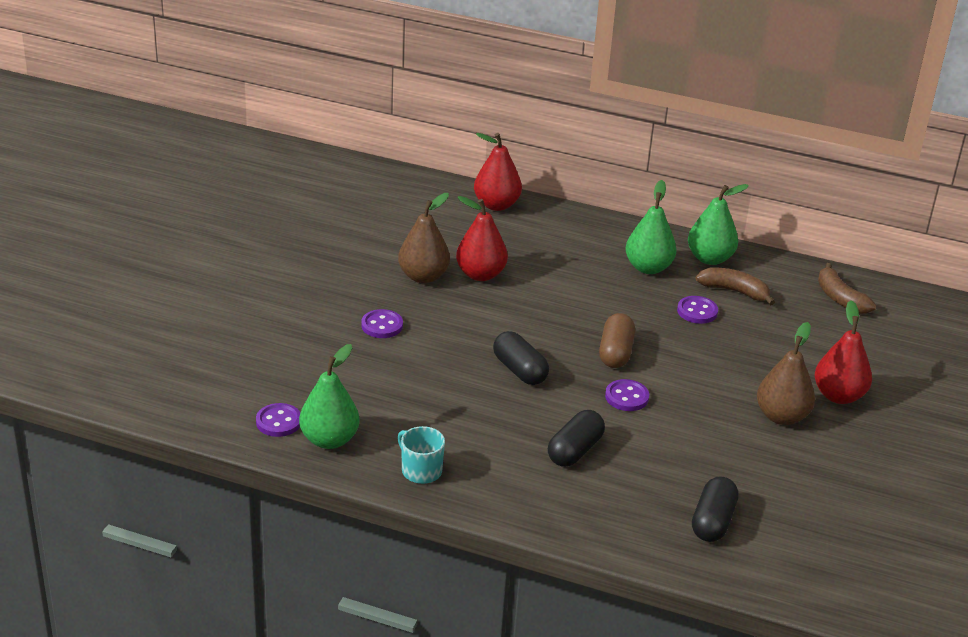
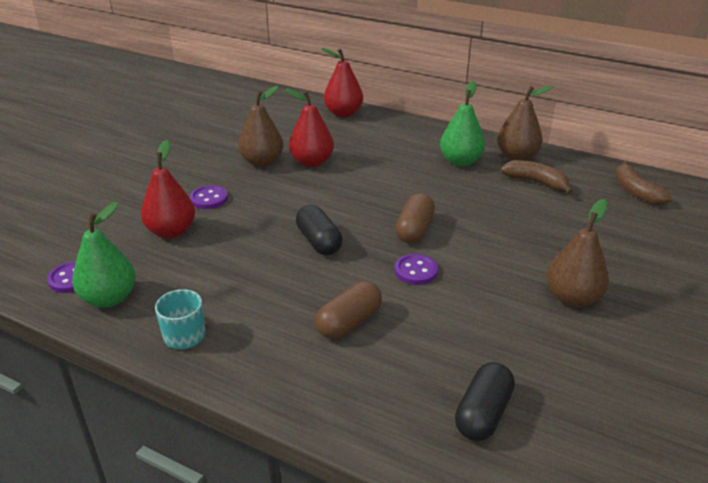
camera: 10 degrees right, 0 degrees up
(575, 451) = (349, 322): black capsule -> brown capsule
(697, 311) = (499, 197): purple button -> none
(710, 258) = (517, 156): green pear -> brown pear
(838, 396) = (633, 280): red pear -> red pear (171, 231)

